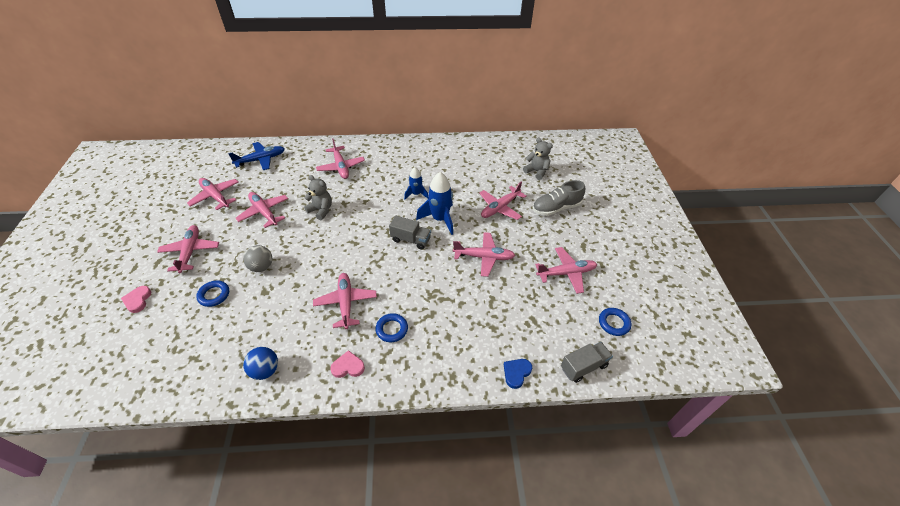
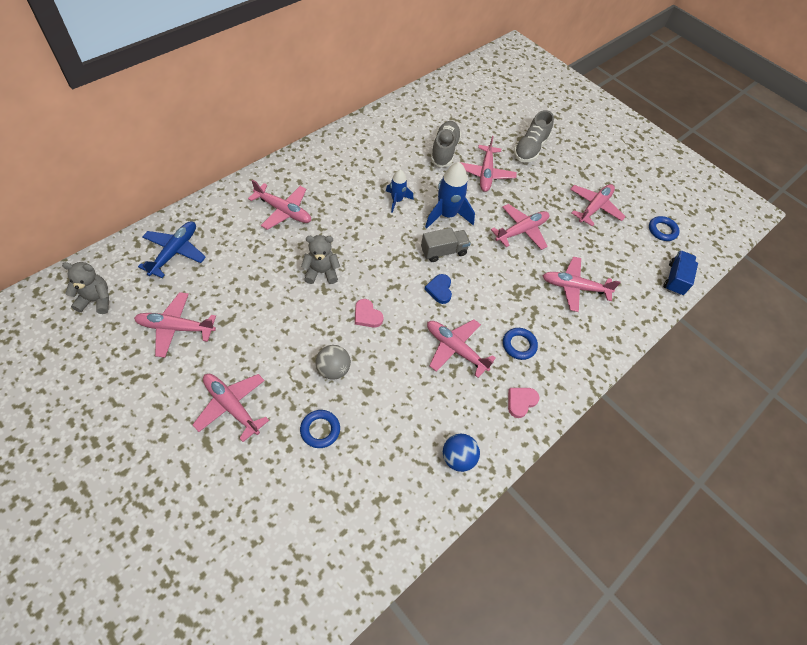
camera: 45 degrees left, 10 degrees up
(138, 300) = (241, 495): pink heart -> pink heart (367, 315)
(264, 212) = (261, 311): pink plane -> pink plane (574, 287)
(485, 180) = (444, 151): none -> grey shoe
(516, 373) = (640, 315): blue heart -> blue heart (439, 290)
(536, 171) = (479, 118): grey teddy bear -> grey teddy bear (96, 300)
(583, 367) = (675, 279): grey truck -> blue truck

